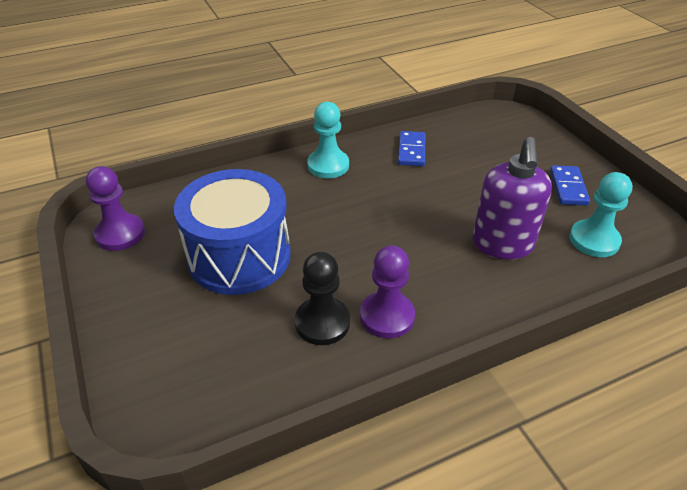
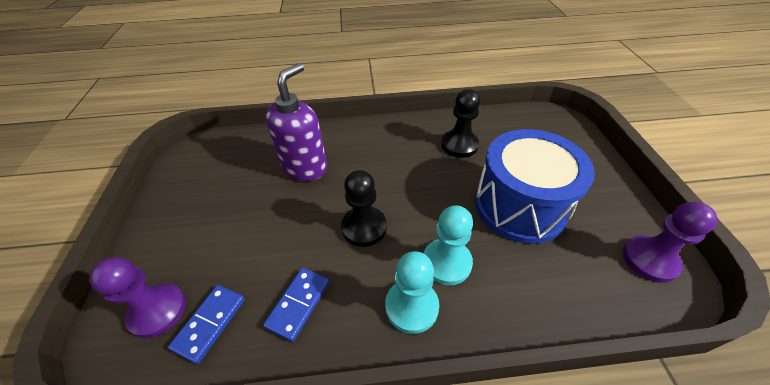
camera: 160 degrees left, 5 degrees up
(387, 316) = (416, 140): purple pawn -> purple pawn (158, 311)
(394, 203) = (364, 227): none -> black pawn
(568, 187) = (198, 204): blue domino -> blue domino (210, 323)
(594, 240) = (239, 156): turquoise pawn -> turquoise pawn (446, 262)

